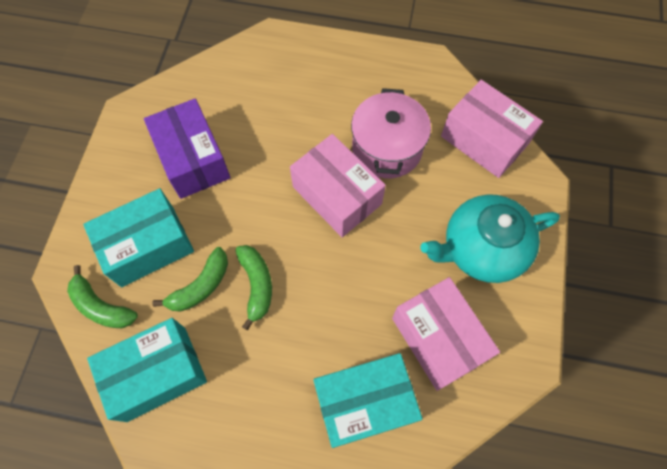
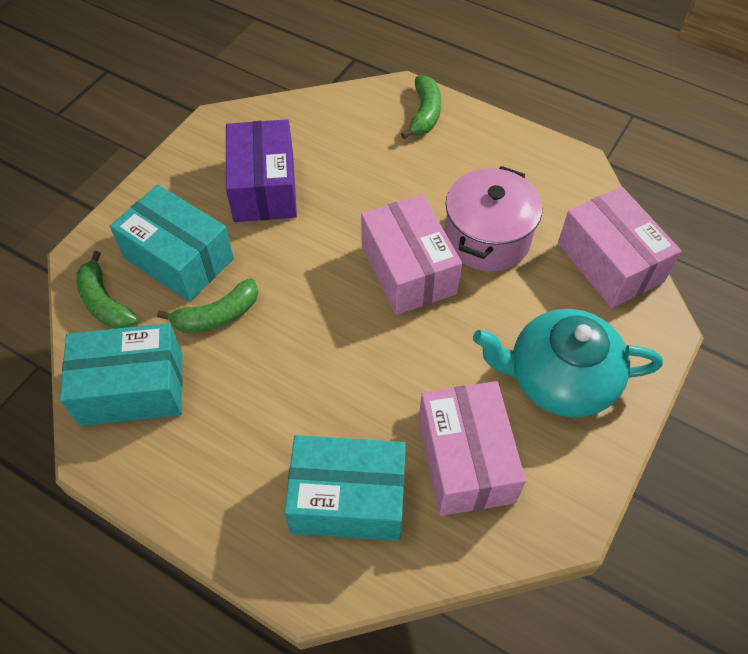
camera: 20 degrees right, 10 degrees down
(148, 246) = (178, 258): turquoise box -> turquoise box turned 45 degrees clockwise
(256, 285) = (278, 334): green banana -> green banana (424, 114)

